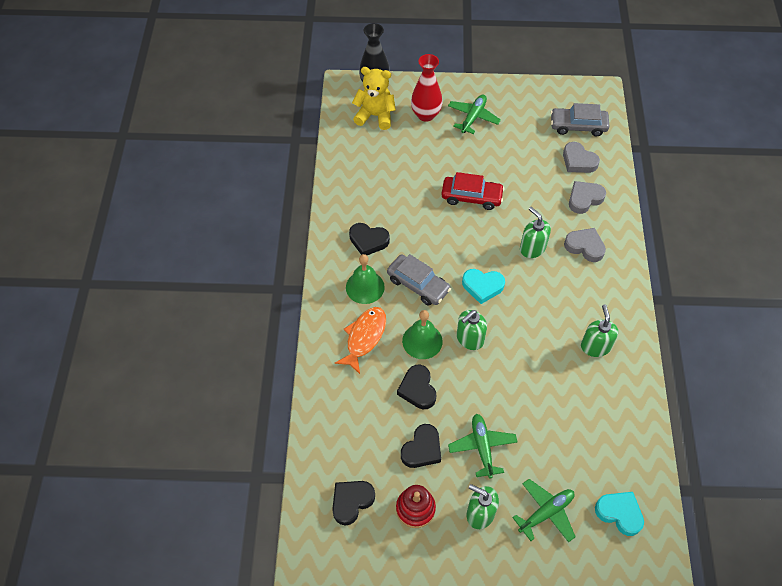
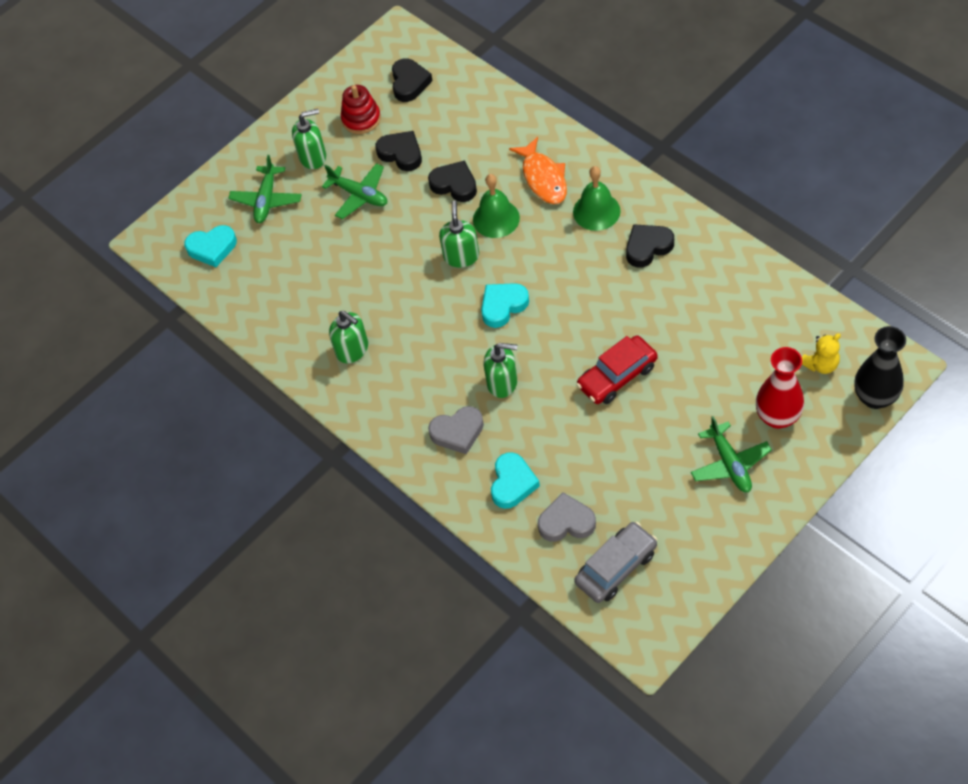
camera: 140 degrees right, 0 degrees up
(375, 116) = (820, 364): yellow teddy bear -> yellow teddy bear, size x0.61
(418, 284) = (557, 255): grey car -> none
(422, 449) = (401, 153): black heart -> black heart turned 135 degrees clockwise
(584, 199) = (512, 483): grey heart -> turquoise heart

